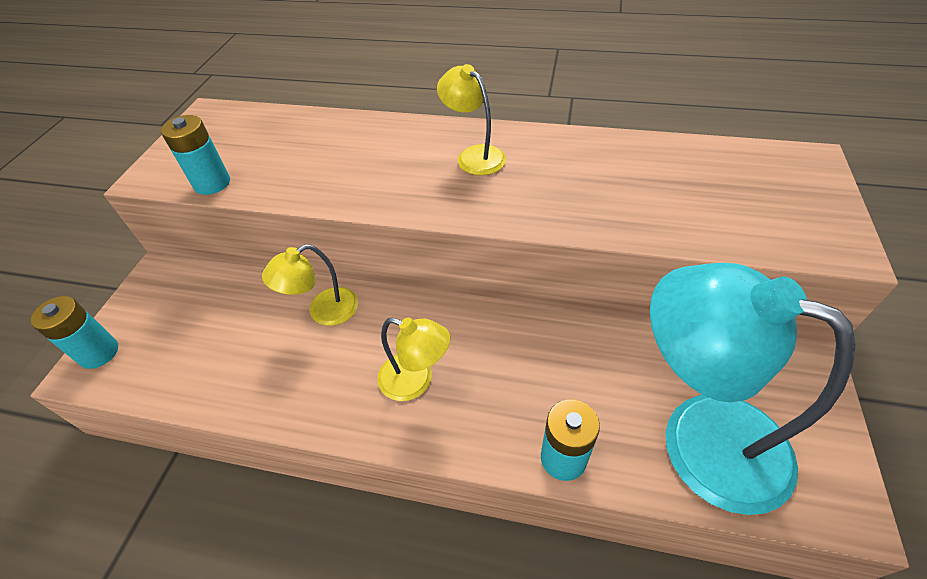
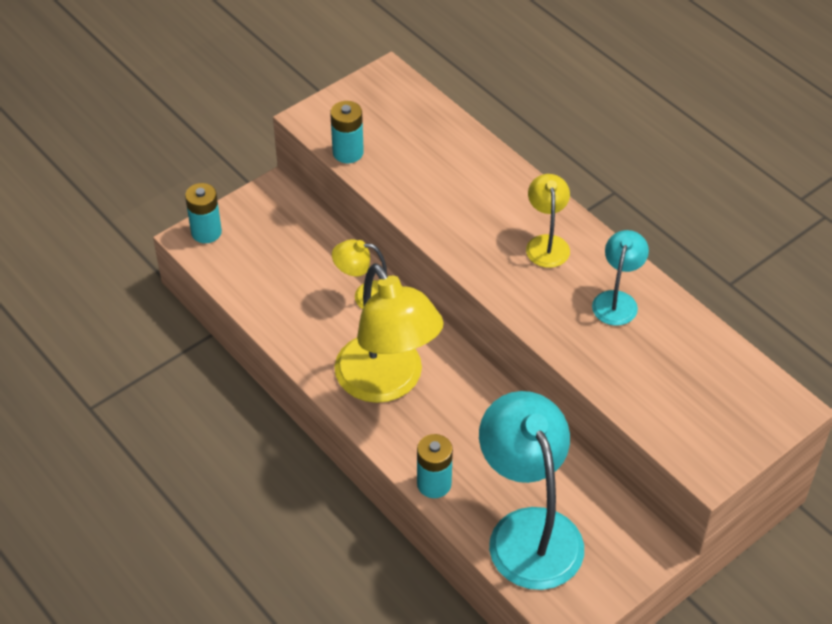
camera: 35 degrees right, 0 degrees up
(416, 381) = (387, 382): yellow lamp -> yellow lamp, size x1.97
(582, 163) = (617, 300): none -> turquoise lamp

